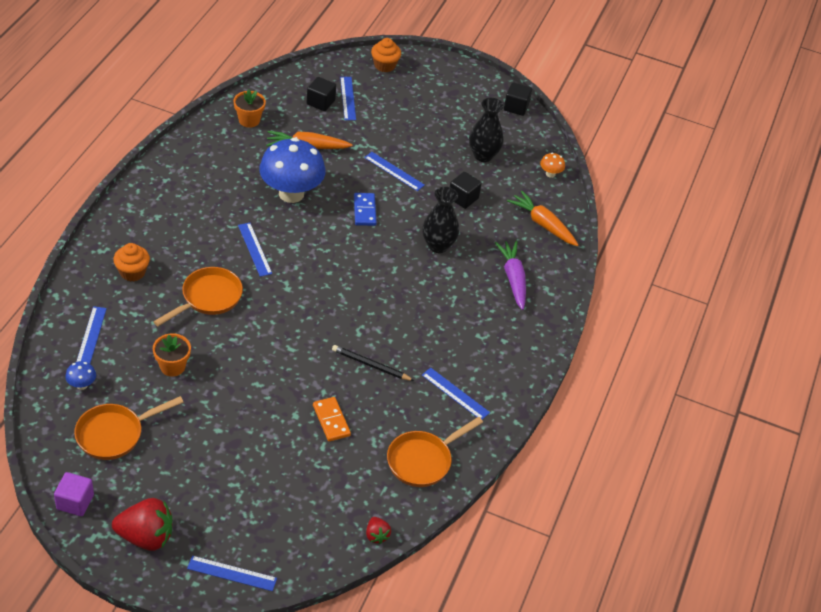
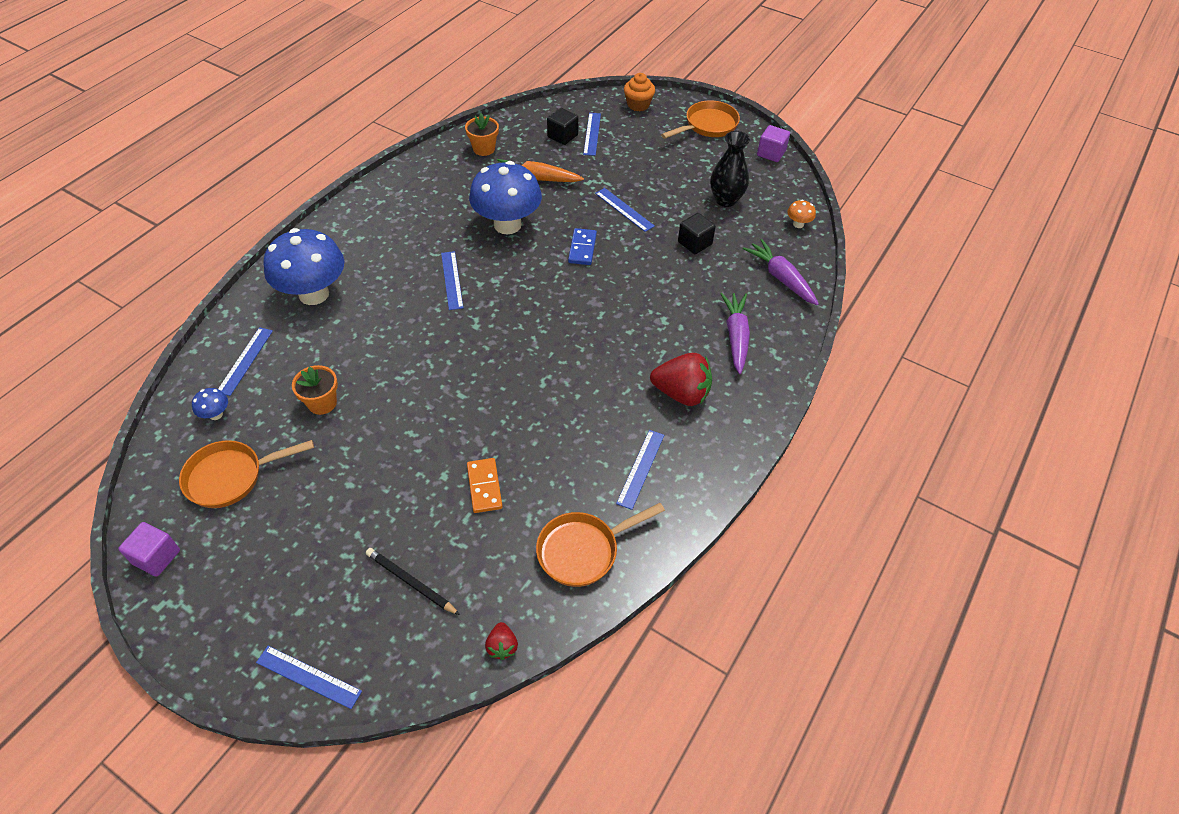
camera: 15 degrees right, 5 degrees up
(132, 272) = (314, 294): orange cupcake -> blue mushroom
(146, 537) = (222, 612): red strawberry -> red strawberry (681, 393)
(208, 298) = (385, 329): orange pan -> orange pan (707, 126)
(371, 365) = (548, 423): black pencil -> black pencil (411, 582)
(438, 245) = (656, 292): black vase -> none
(455, 394) = (640, 468): blue ruler -> blue ruler turned 60 degrees clockwise
(516, 107) = (771, 153): black cube -> purple cube
(543, 224) = (781, 278): orange carrot -> purple carrot

